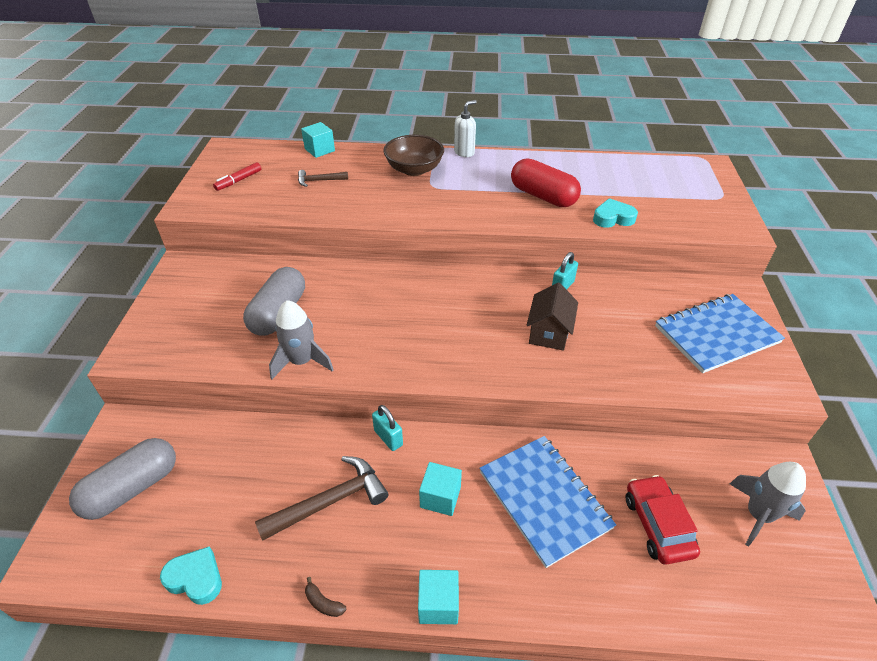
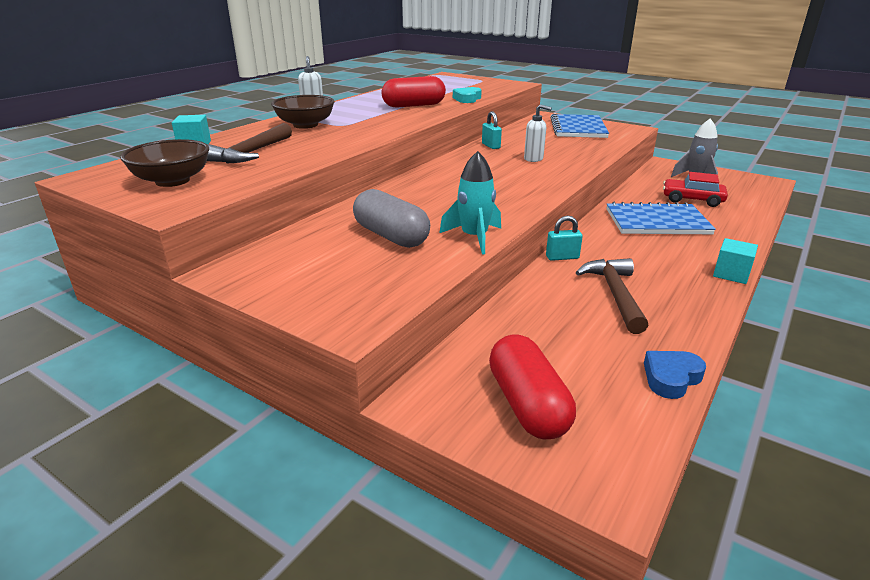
camera: 60 degrees left, 15 degrees down
(132, 488) = (527, 404): grey capsule -> red capsule
(196, 578) = (671, 378): turquoise heart -> blue heart
(238, 180) = (172, 181): red marker -> brown bowl
(302, 361) = (474, 238): grey rocket -> turquoise rocket
(319, 180) = (251, 153): brown hammer -> brown hammer, size x1.79
(323, 603) = (718, 317): brown banana -> none
(440, 497) = (636, 252): turquoise cube -> none
(549, 332) = (533, 159): brown house -> white soap dispenser

